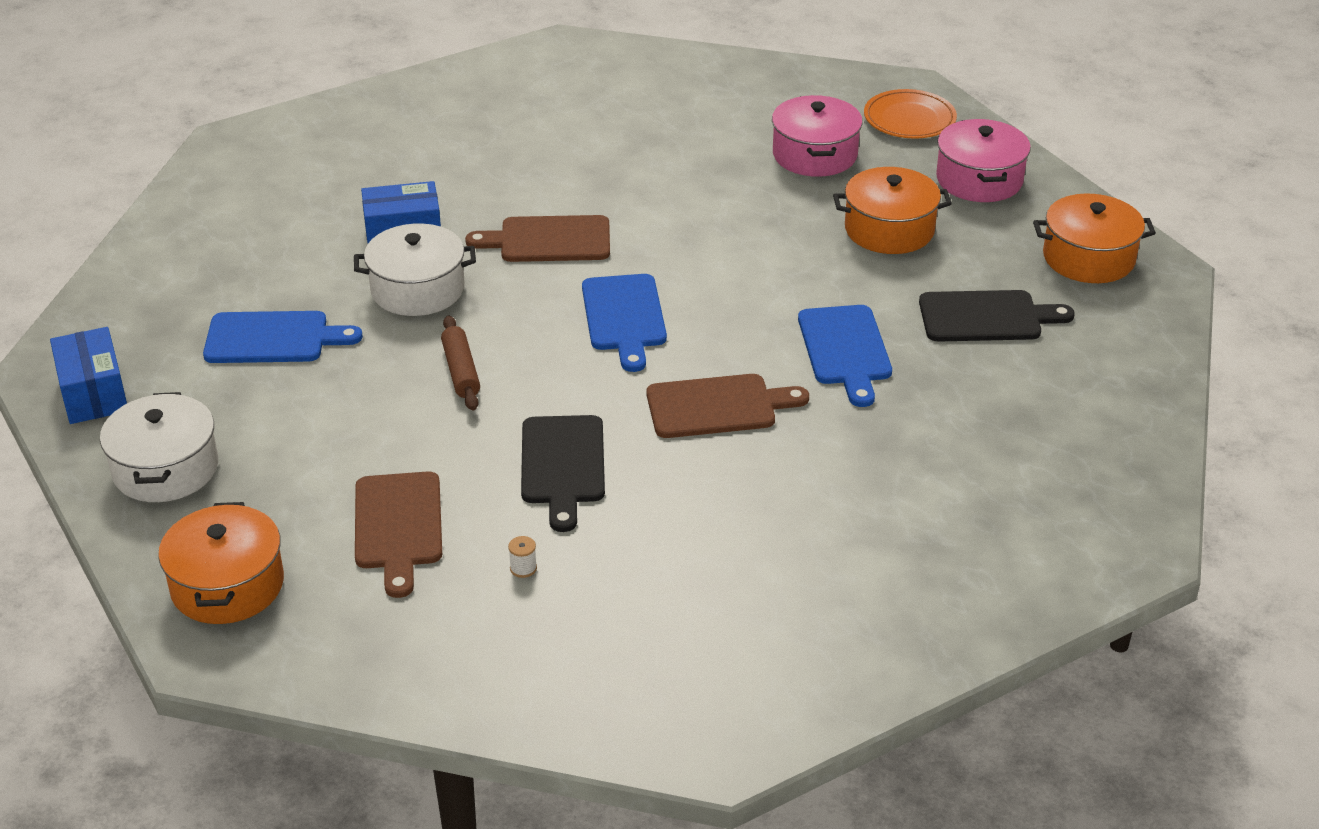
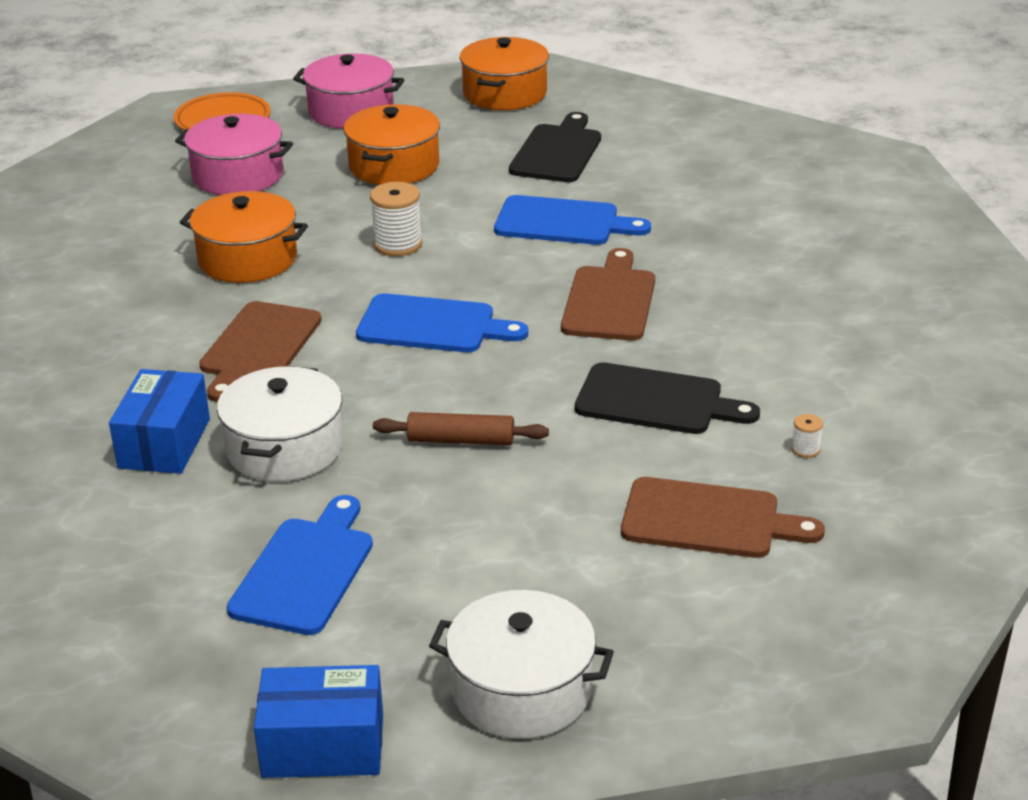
camera: 70 degrees left, 5 degrees down
(227, 585) = (762, 658): orange pot -> orange pot (247, 259)
(747, 267) = (398, 244): none -> white spool

